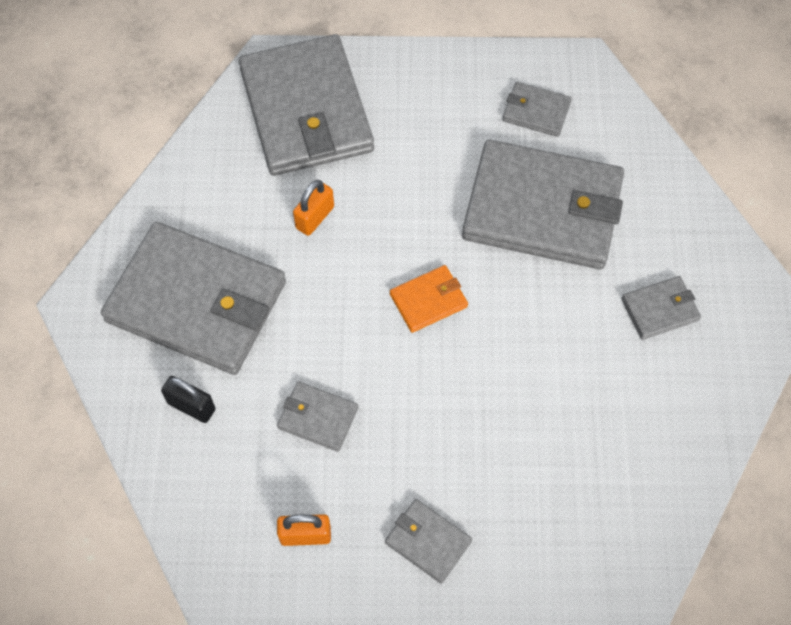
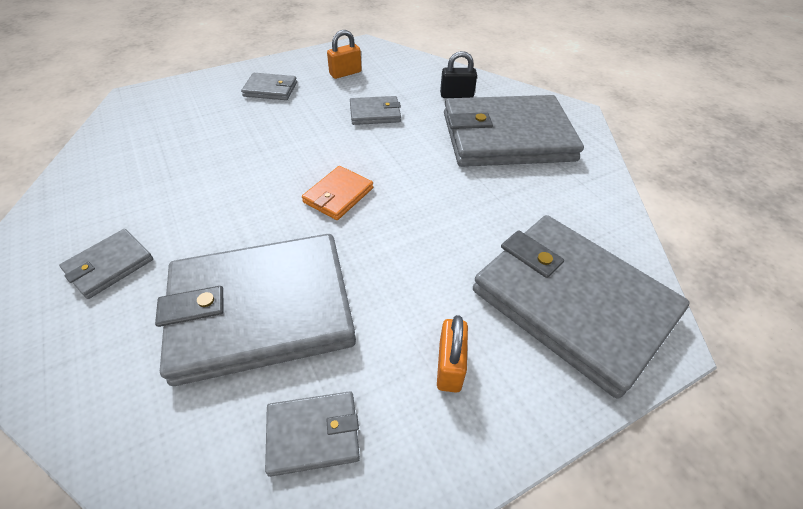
camera: 150 degrees right, 15 degrees down
(315, 217) = (476, 215): orange padlock -> orange padlock (450, 366)

